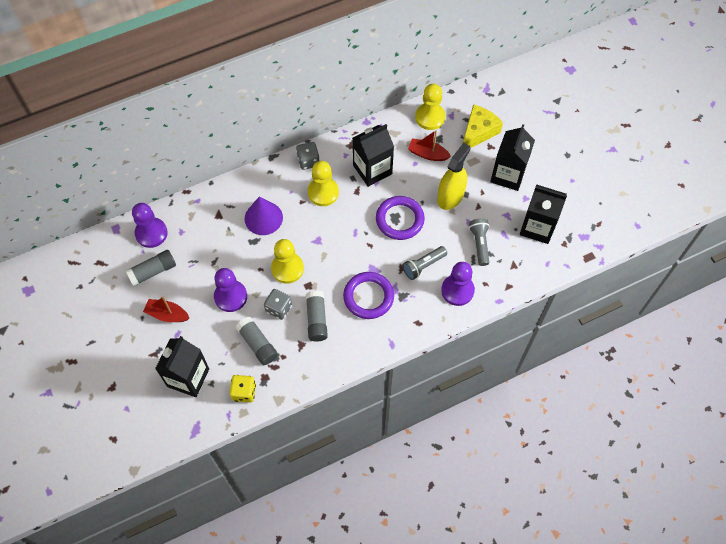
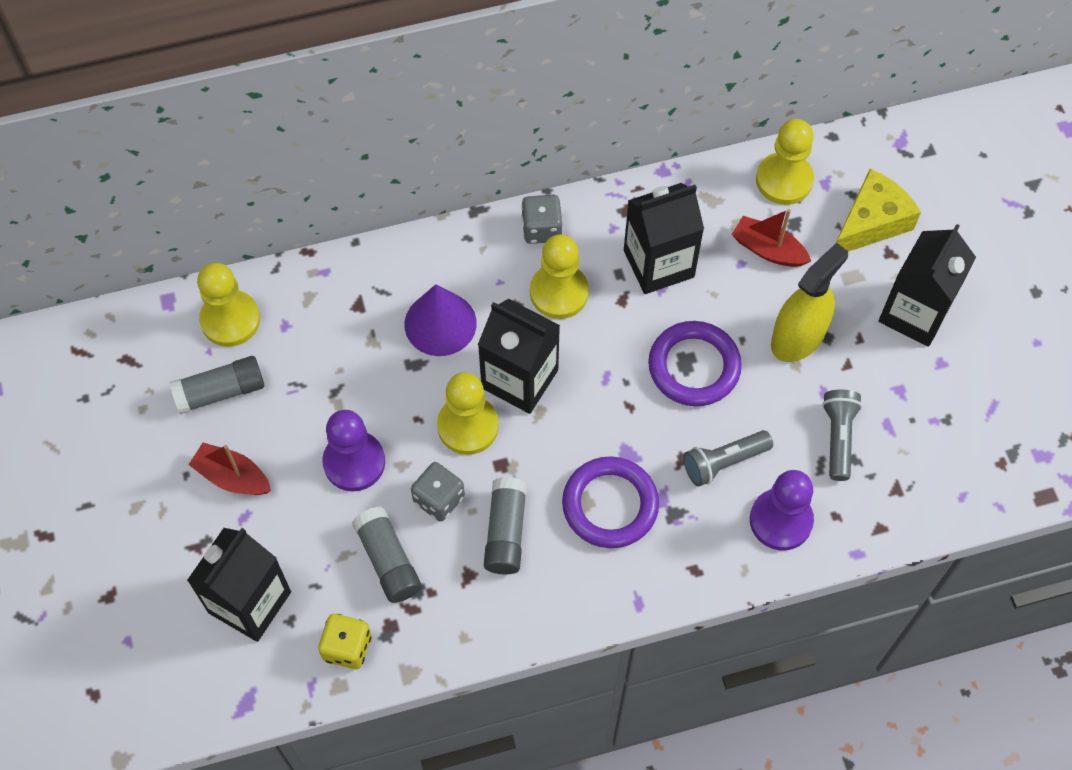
camera: 10 degrees right, 0 degrees up
(151, 233) = (230, 320): purple pawn -> yellow pawn
(537, 227) = (955, 422): black carton -> black carton (520, 379)

